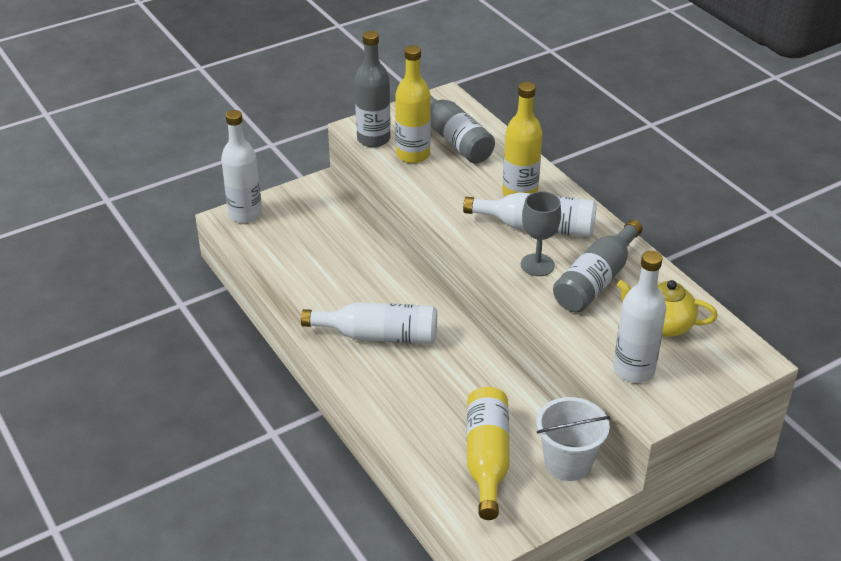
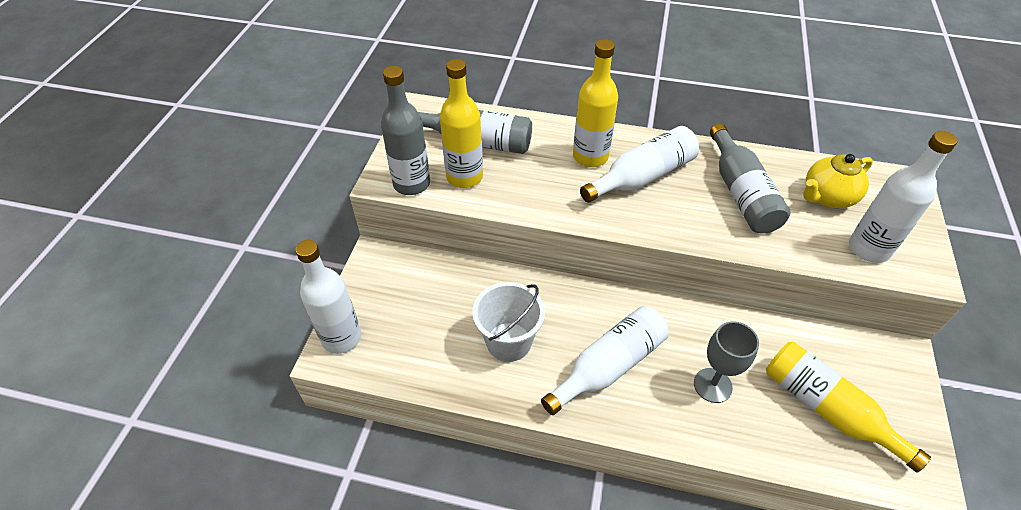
camera: 45 degrees left, 10 degrees up
(537, 265) = (689, 209): grey goblet -> grey goblet (712, 385)
(568, 462) = (869, 360): white bucket -> white bucket (508, 342)

